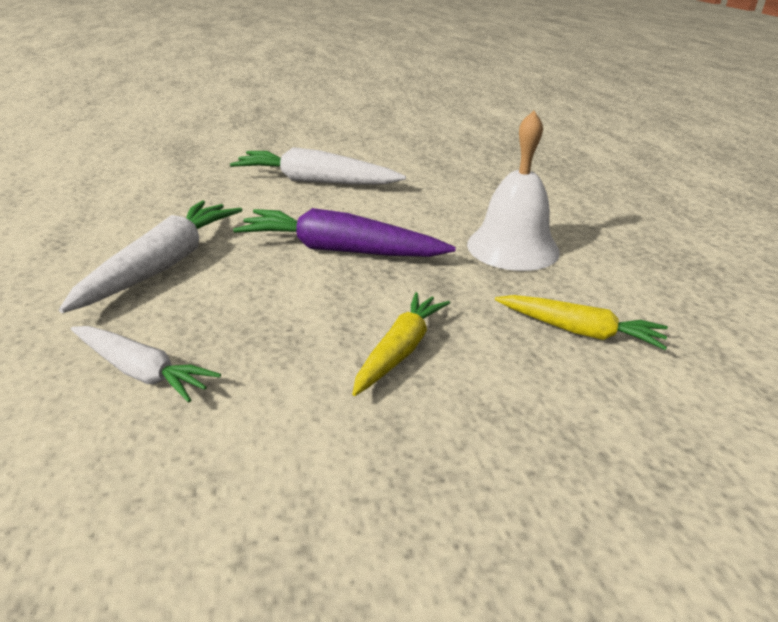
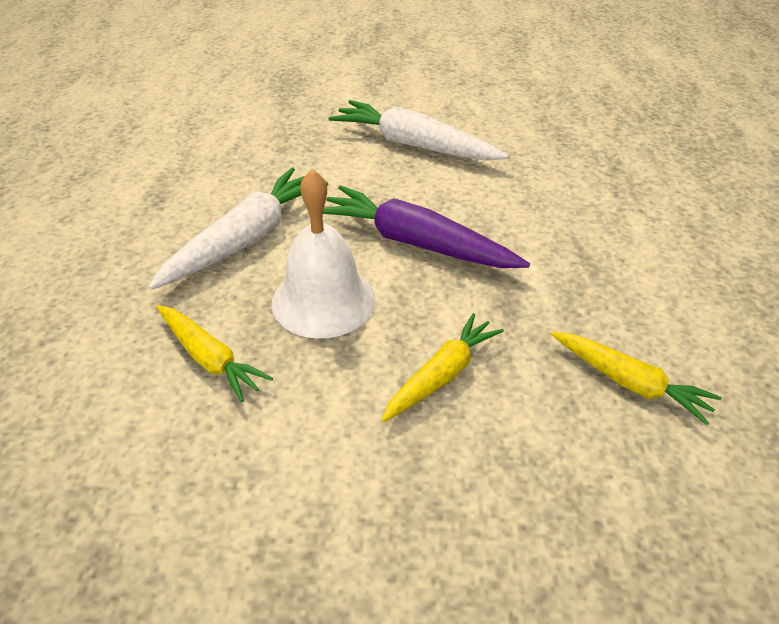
camera: 15 degrees right, 10 degrees up
(141, 371) = (209, 358): white carrot -> yellow carrot
(512, 247) = (599, 264): white bell -> white bell (323, 301)

